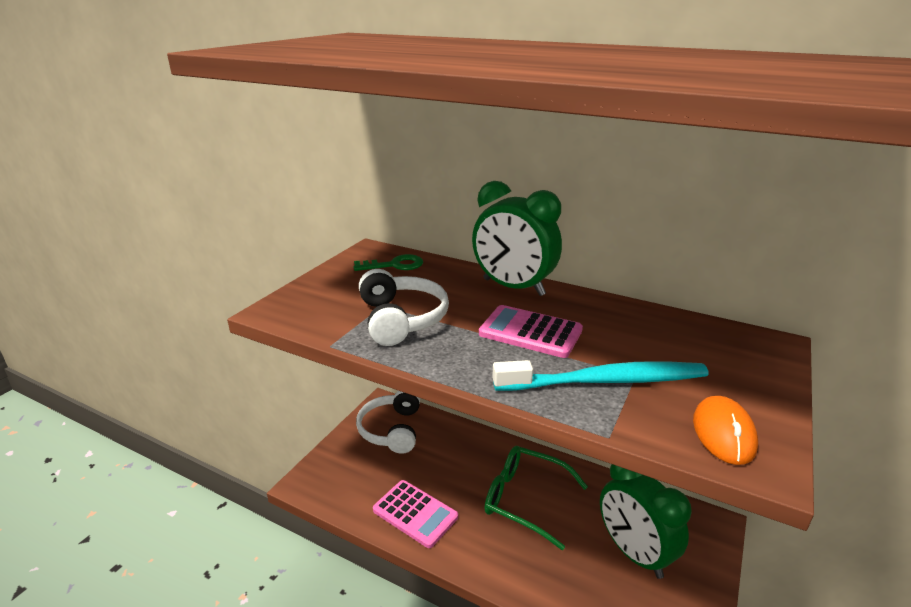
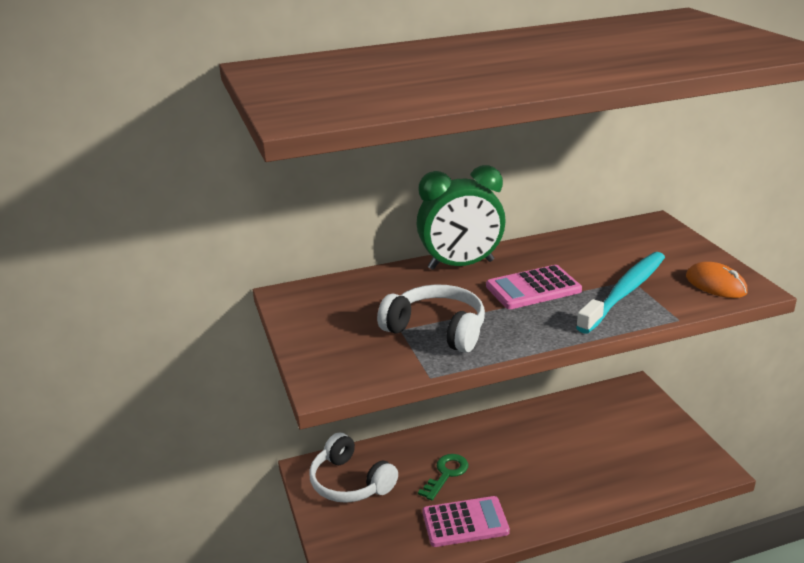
camera: 45 degrees left, 0 degrees up
(394, 265) = (337, 296): green key -> green key (446, 474)
(524, 499) = (520, 455): green glasses -> none
(634, 553) = (620, 436): green clock -> none

